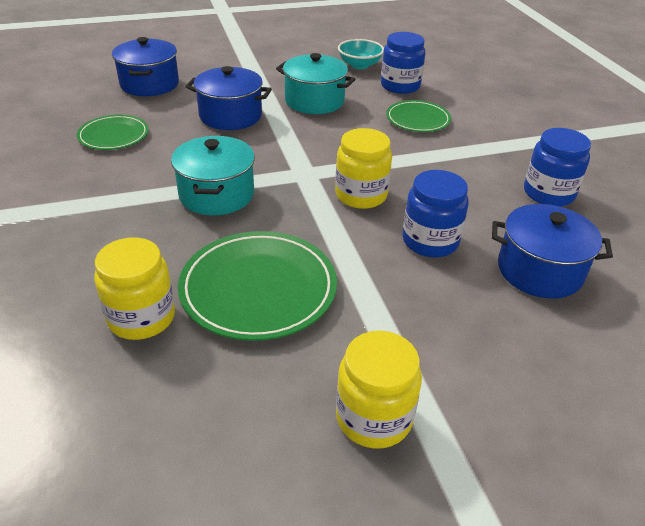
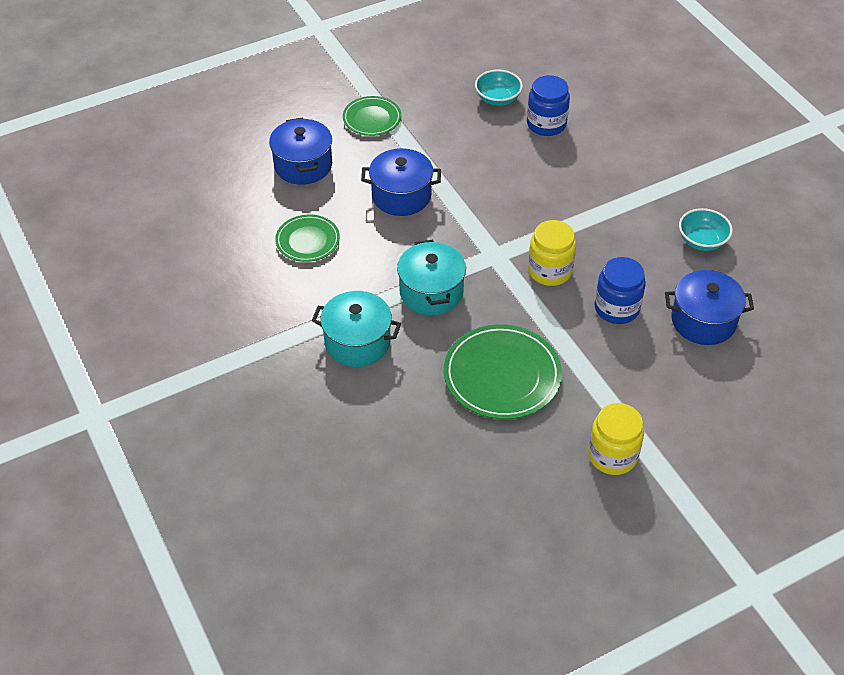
camera: 10 degrees left, 10 degrees up
(141, 317) = (429, 414): yellow jar -> none
(314, 101) = (471, 161): turquoise pot -> turquoise pot (357, 342)
(417, 119) = (574, 169): green plate -> green plate (372, 118)
(548, 193) = (702, 241): blue jar -> turquoise bowl

